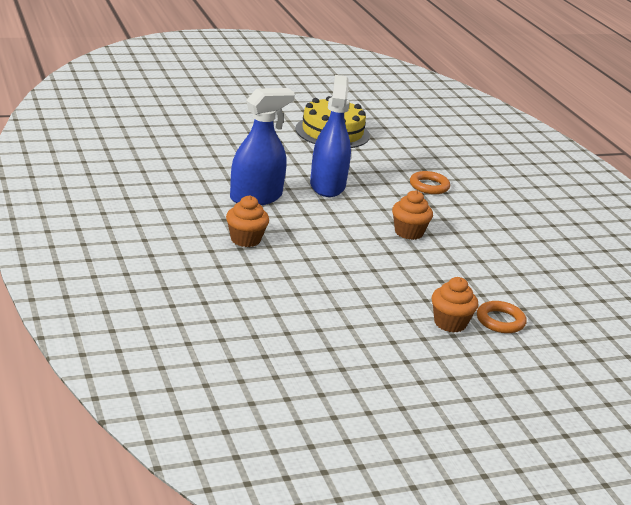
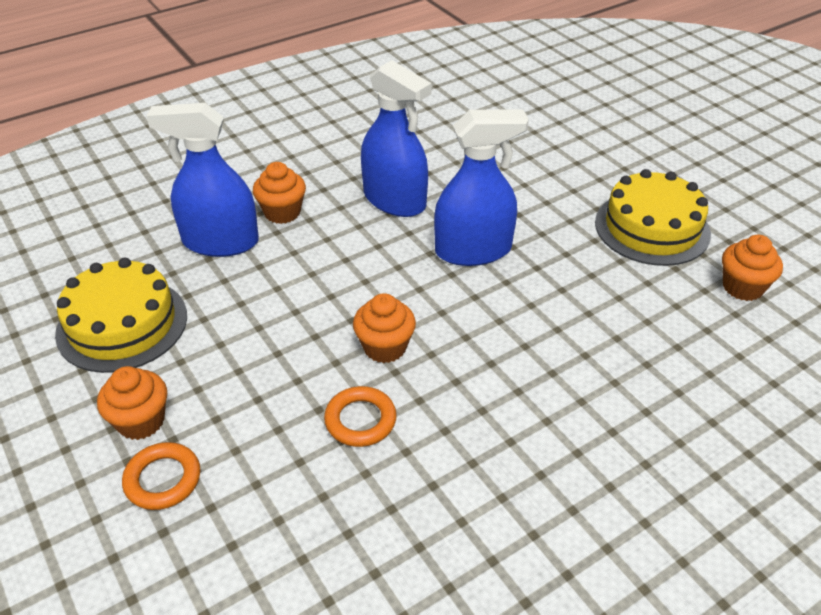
camera: 80 degrees right, 15 degrees up
(269, 269) = (220, 242): none -> blue spray bottle
(349, 320) = (122, 324): none -> yellow cake
(396, 128) = (742, 287): none -> orange cupcake
(429, 186) = (557, 351): orange ring -> orange ring (360, 420)

